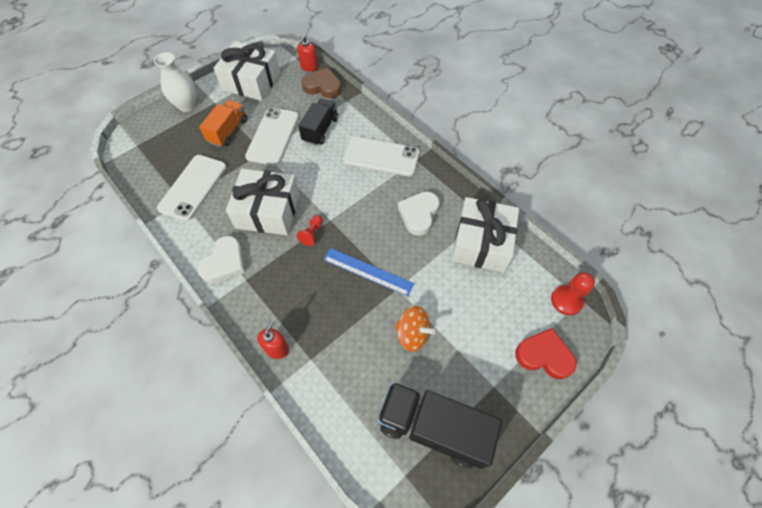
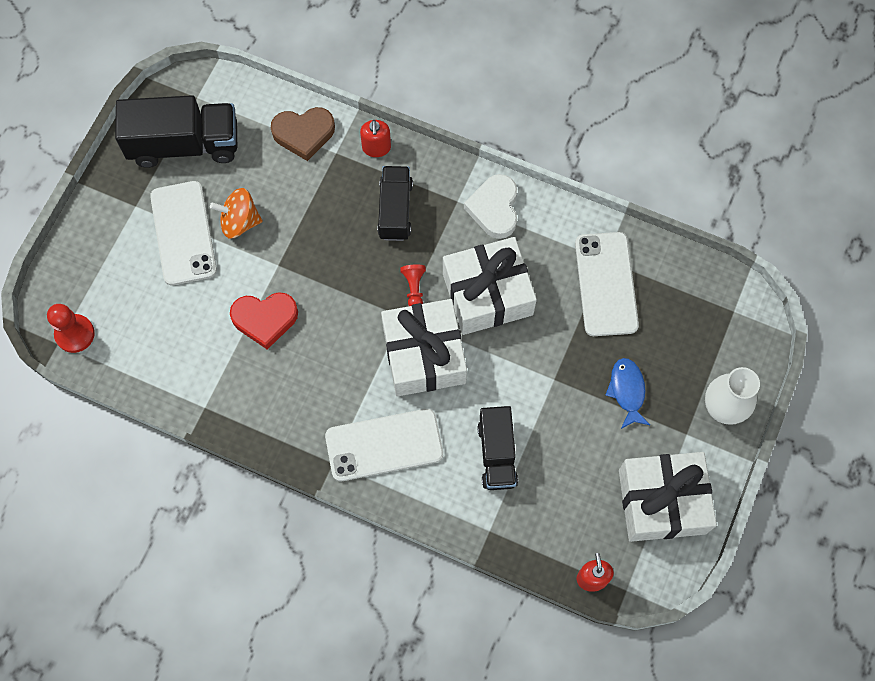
camera: 155 degrees right, 10 degrees up
(228, 131) = (627, 391): orange truck -> blue fish
(273, 136) = (557, 411): white phone -> white phone (183, 233)
(292, 292) = (395, 210): none -> black truck
(323, 87) = (543, 543): brown heart -> brown heart (304, 134)
(368, 271) = (321, 270): blue ruler -> none
(419, 214) = (292, 373): white heart -> none
(481, 243) = (197, 367): white gift -> white gift (424, 355)
(544, 356) = (89, 259): red heart -> red heart (265, 319)

